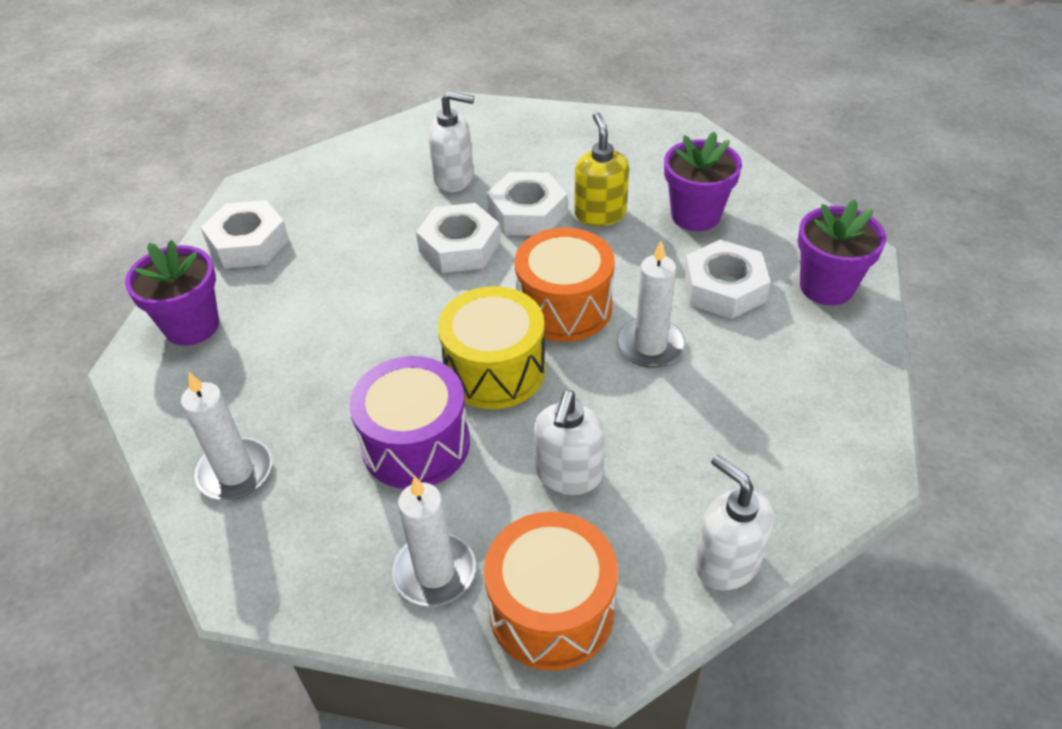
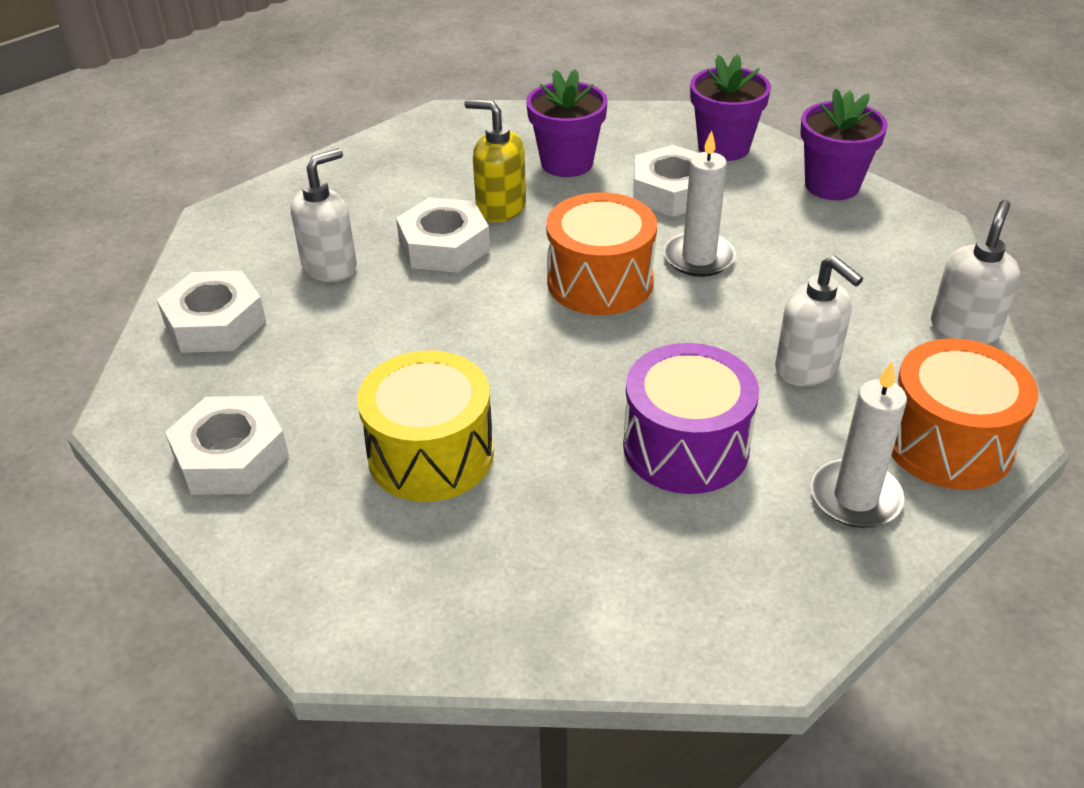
camera: 55 degrees left, 5 degrees down
(192, 326) = (321, 558): purple flower pot -> purple flower pot (832, 185)
(235, 472) = (603, 600): white candle -> none
(459, 247) = (440, 307): white nut -> white nut (215, 323)
(495, 370) = (637, 356): yellow drum -> yellow drum (431, 454)
(726, 562) = (964, 328): white soap dispenser -> white soap dispenser turned 120 degrees clockwise

